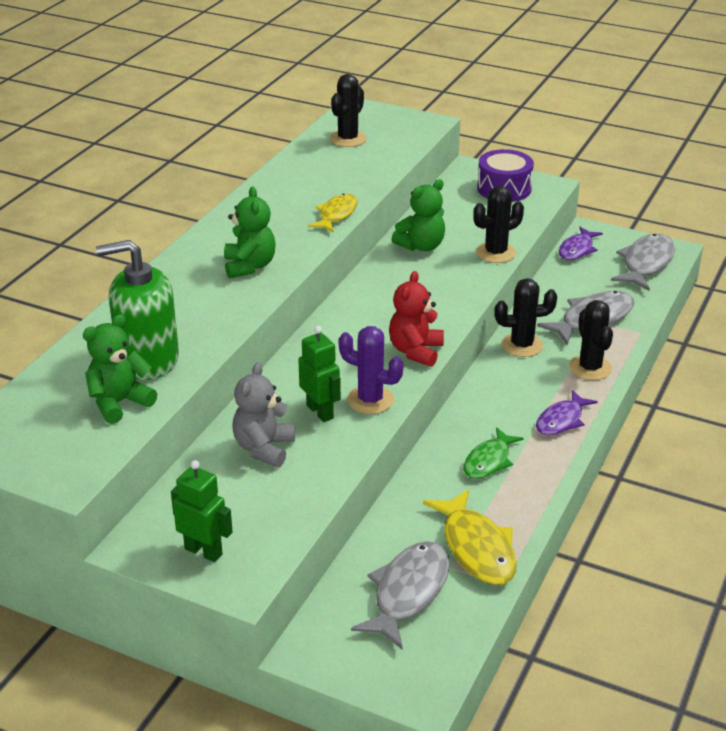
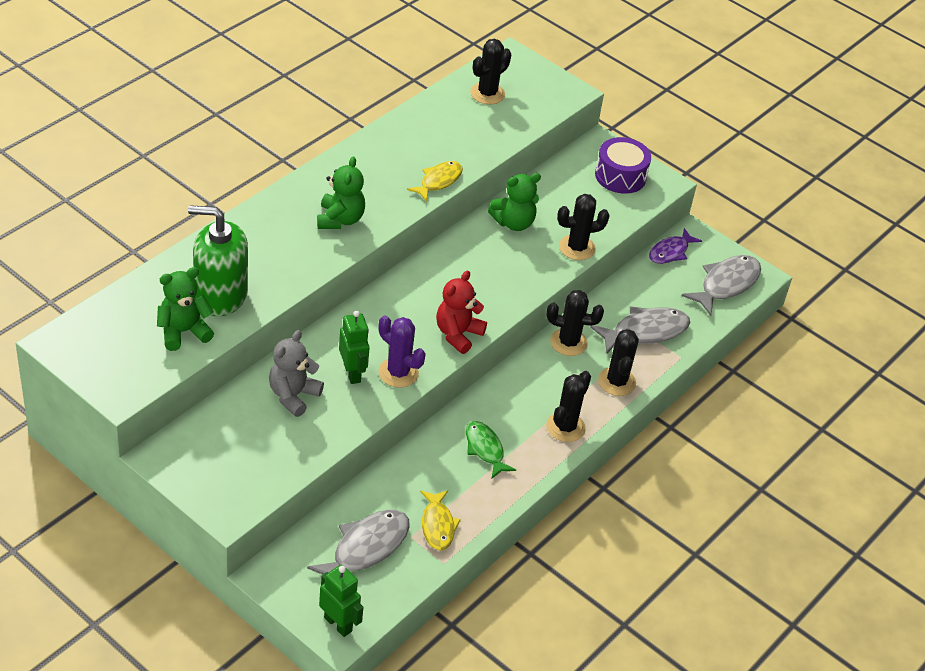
camera: 10 degrees right, 10 degrees up
(204, 551) = (211, 475): green robot -> green robot (338, 624)
(476, 548) = (437, 525): yellow fish -> yellow fish, size x0.66
(489, 461) = (485, 449): green fish -> green fish turned 105 degrees clockwise
(561, 420) = (565, 427): purple fish -> black cactus

